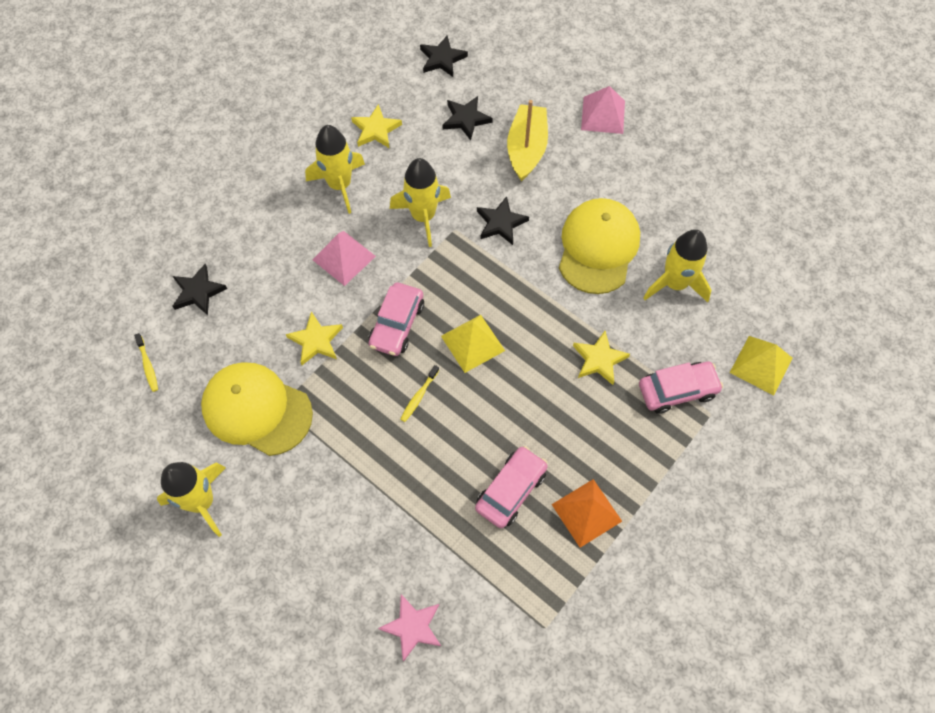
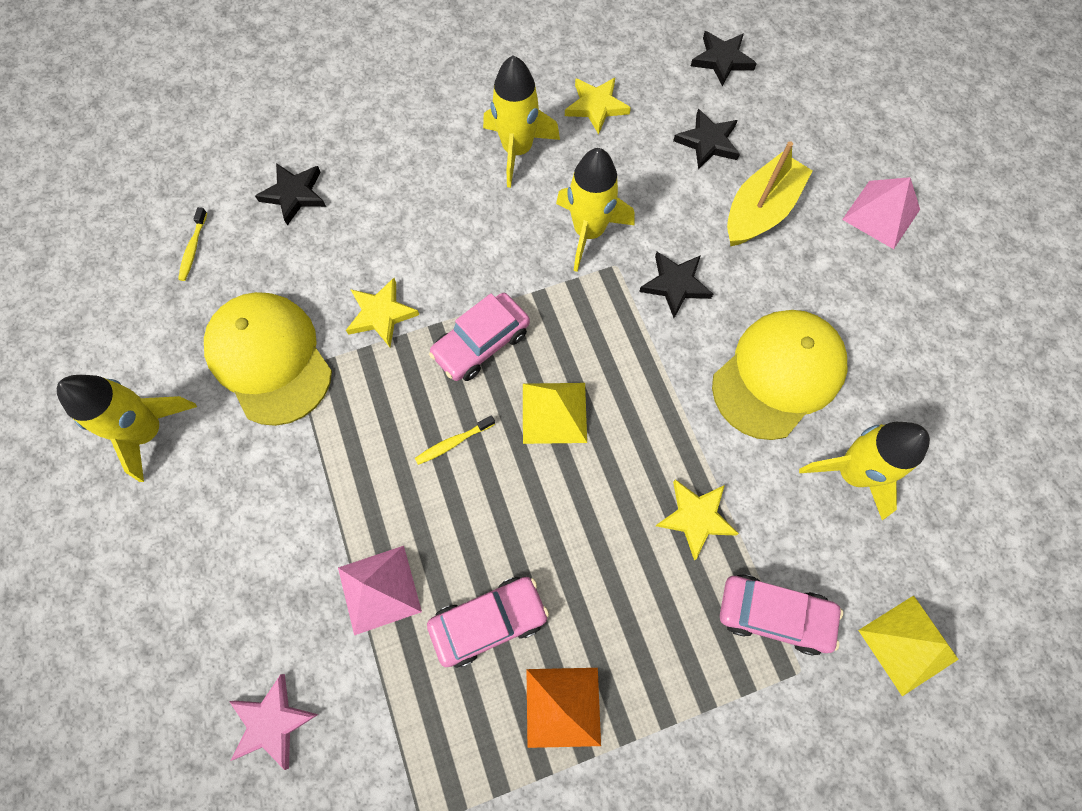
camera: 30 degrees right, 5 degrees up
(344, 258) = (470, 235): pink pyramid -> pink pyramid (379, 589)

